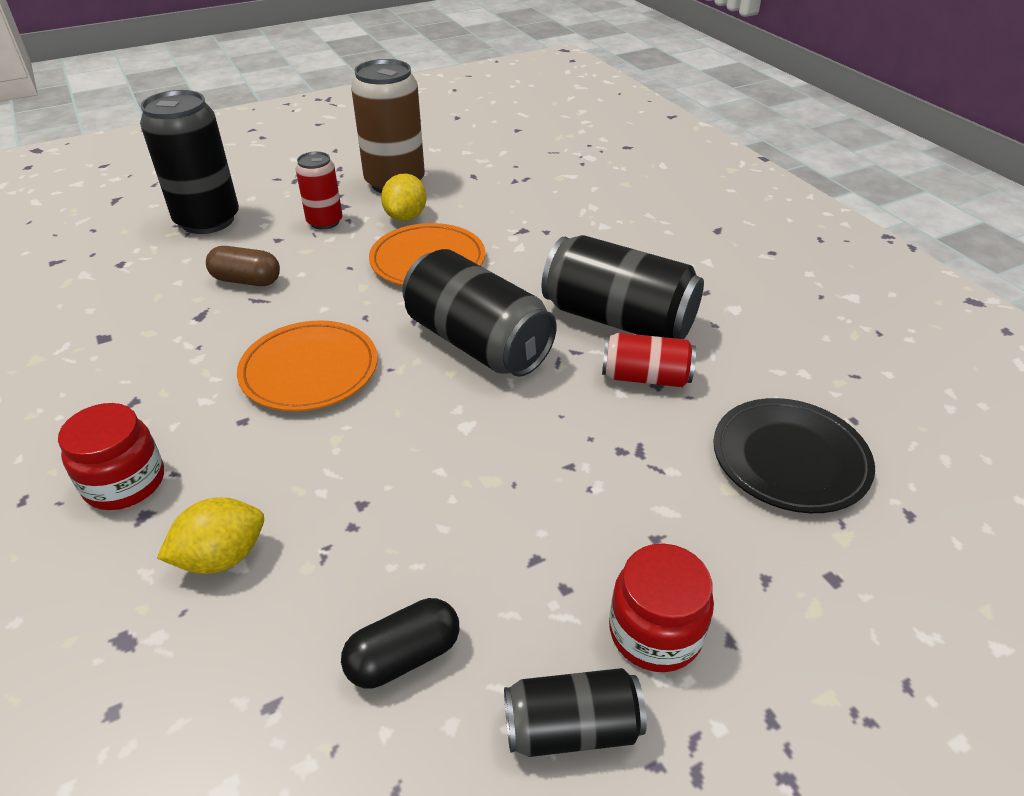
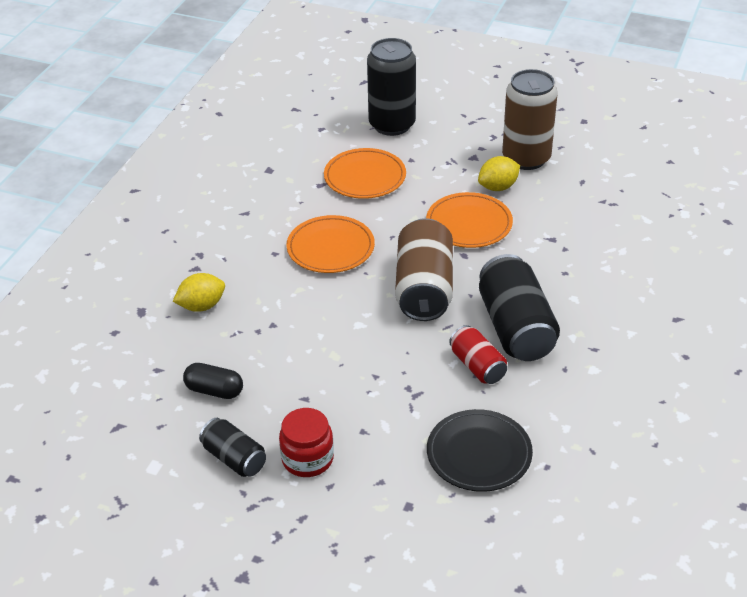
camera: 50 degrees right, 0 degrees up
(125, 482) = (204, 249): red jar -> none
(222, 557) = (201, 306): yellow lemon -> yellow lemon turned 45 degrees counterclockwise
(247, 280) = (365, 177): brown capsule -> orange plate
(325, 222) = (449, 163): red can -> none
(477, 343) = (424, 288): black can -> brown can

